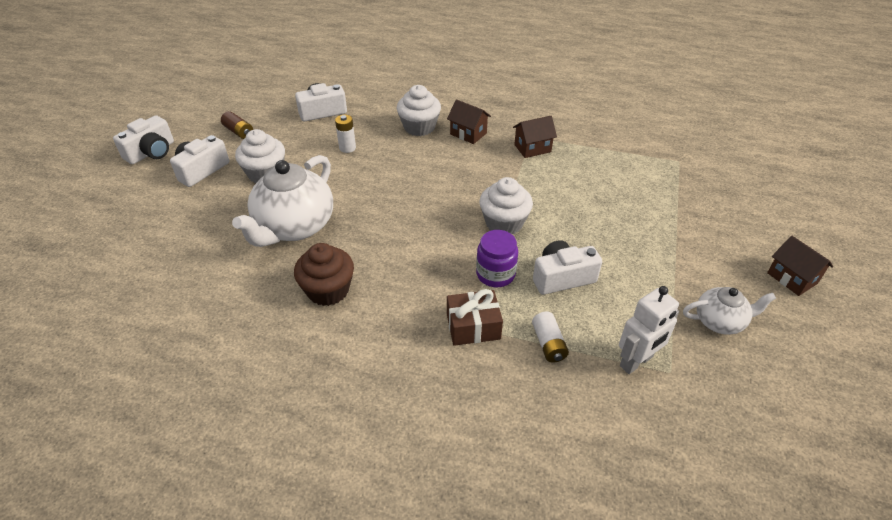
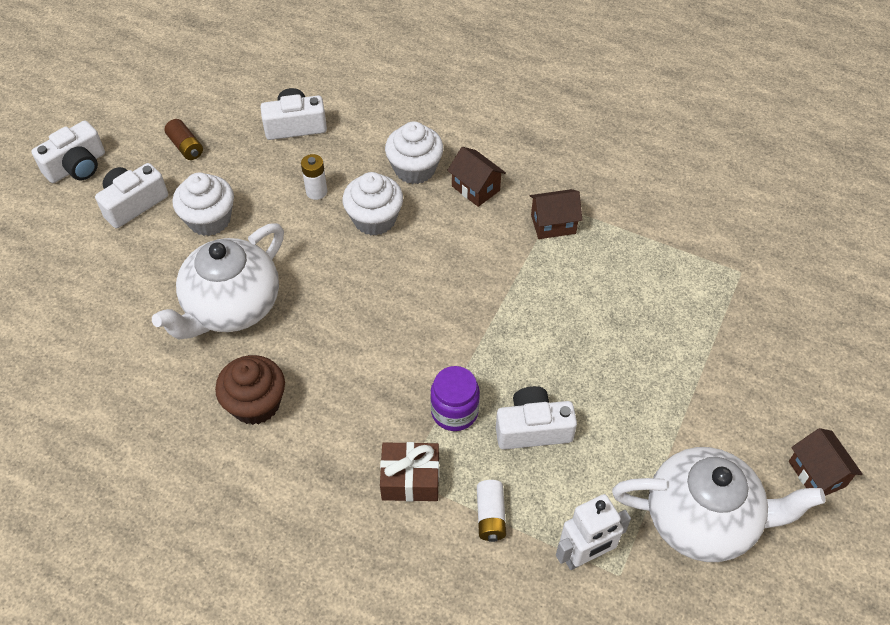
camera: 10 degrees right, 10 degrees up
(504, 223) = (484, 338): white cupcake -> white cupcake (374, 219)
(720, 321) = (702, 519): white teapot -> white teapot, size x1.86

